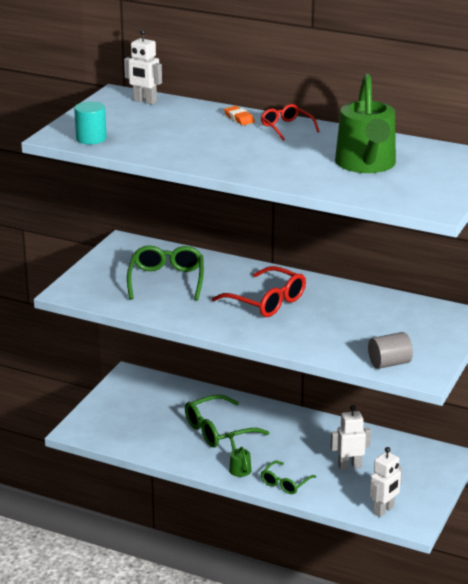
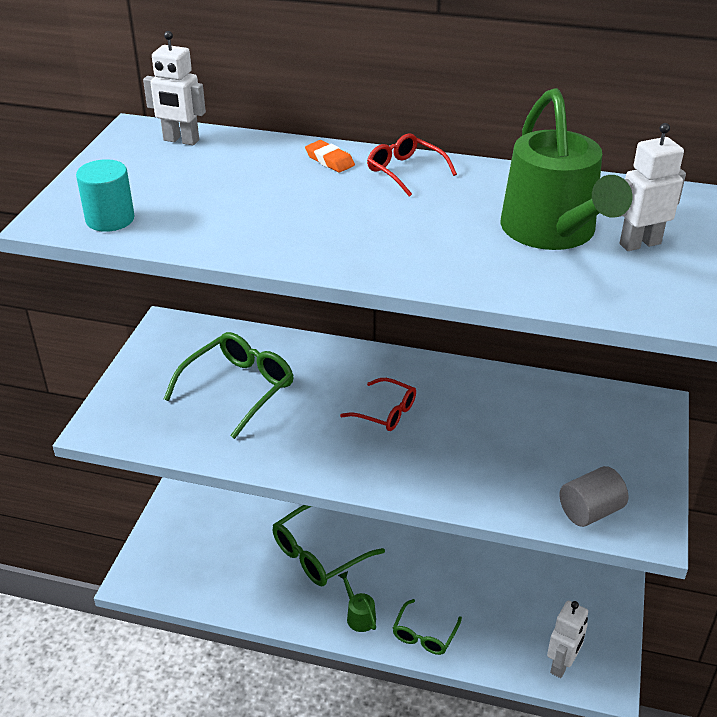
camera: 10 degrees left, 10 degrees up
(166, 280) = (238, 389): green glasses -> green glasses turned 45 degrees clockwise
(267, 301) = (386, 412): red glasses -> red glasses, size x0.60
(349, 466) = (498, 592): white robot -> white robot (639, 244)

